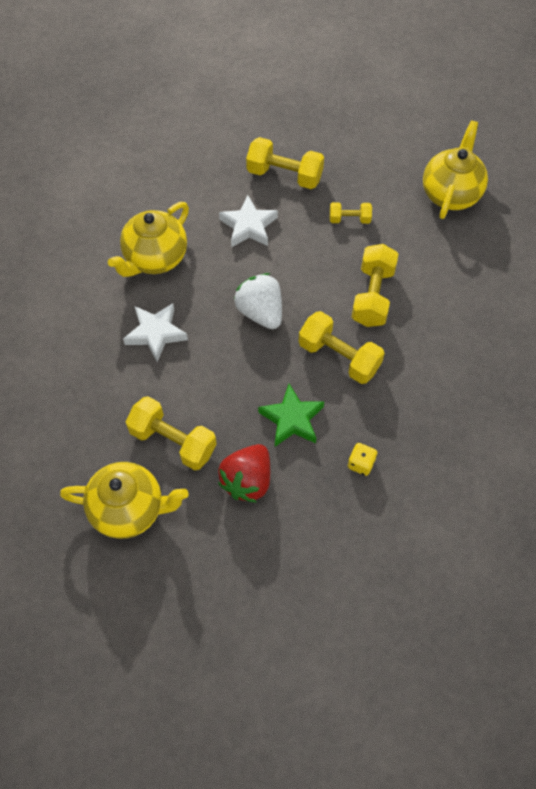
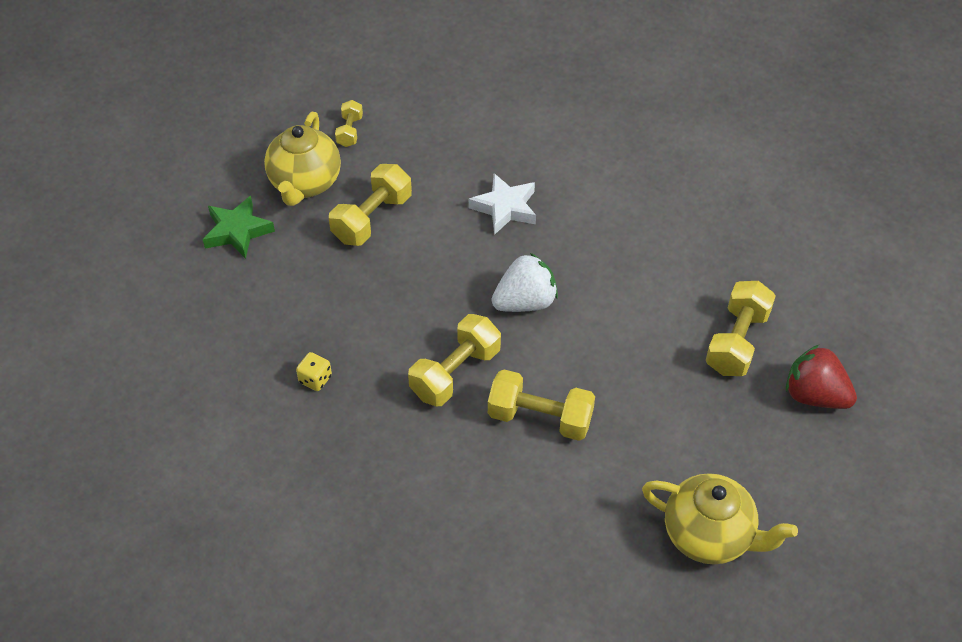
camera: 95 degrees right, 10 degrees down
(155, 258) = (606, 209): yellow teapot -> none
(247, 480) = (316, 277): red strawberry -> red strawberry (814, 395)
(248, 226) = (652, 298): white star -> none
(292, 419) = (381, 321): green star -> green star (237, 231)
(349, 219) = (663, 406): yellow dumbbell -> yellow dumbbell (350, 131)

